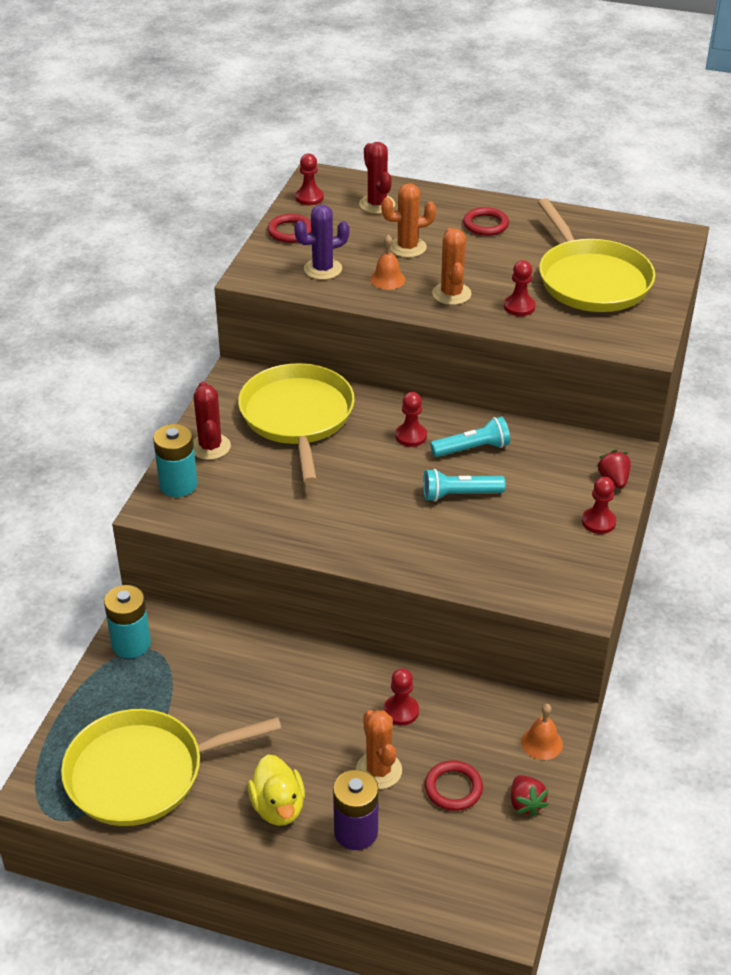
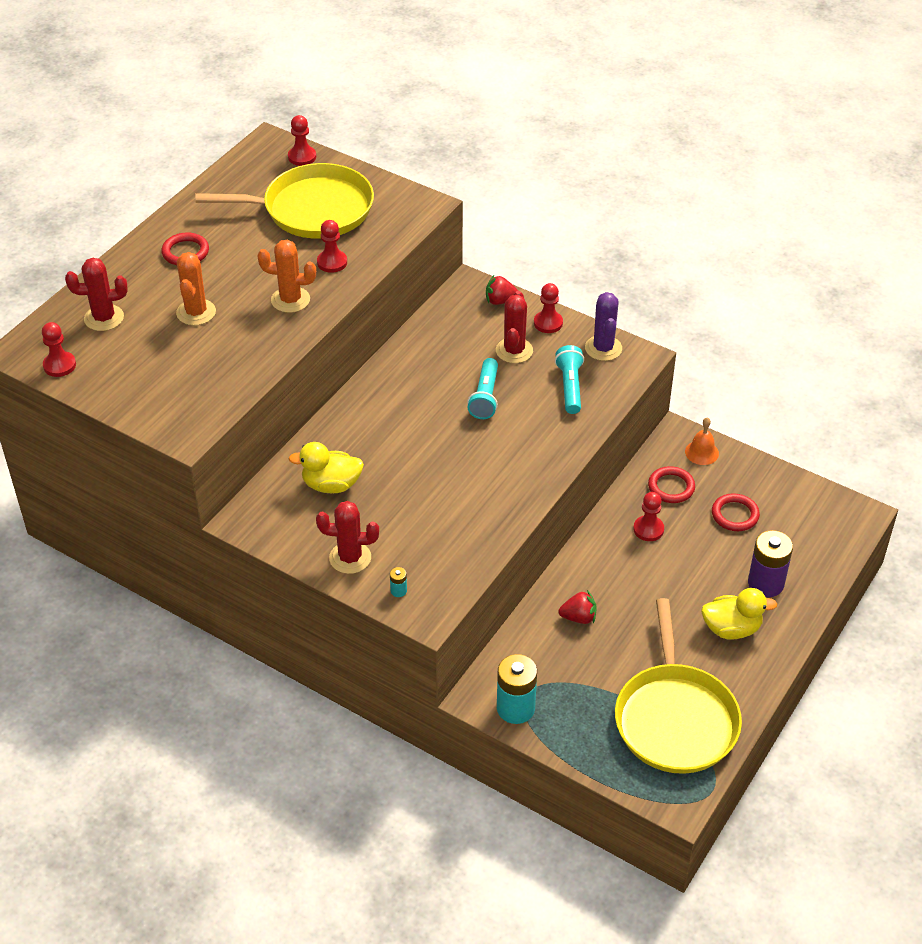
camera: 75 degrees left, 5 degrees up
(178, 485) = (398, 591): turquoise battery -> turquoise battery, size x0.42
(290, 231) = (118, 391): red ring -> red ring (671, 487)
(297, 417) = (331, 485): yellow pan -> yellow duck
(323, 269) = (202, 379): purple cactus -> purple cactus (603, 348)
(379, 770) = (707, 556): orange cactus -> none
(387, 279) = (244, 337): orange bell -> none
(411, 436) = (393, 411): red pawn -> red pawn (302, 157)
(472, 449) = (427, 375): turquoise flashlight -> turquoise flashlight (570, 387)
(526, 803) = (758, 476): red strawberry -> red strawberry (579, 617)
(540, 503) = (514, 351): none -> red cactus

